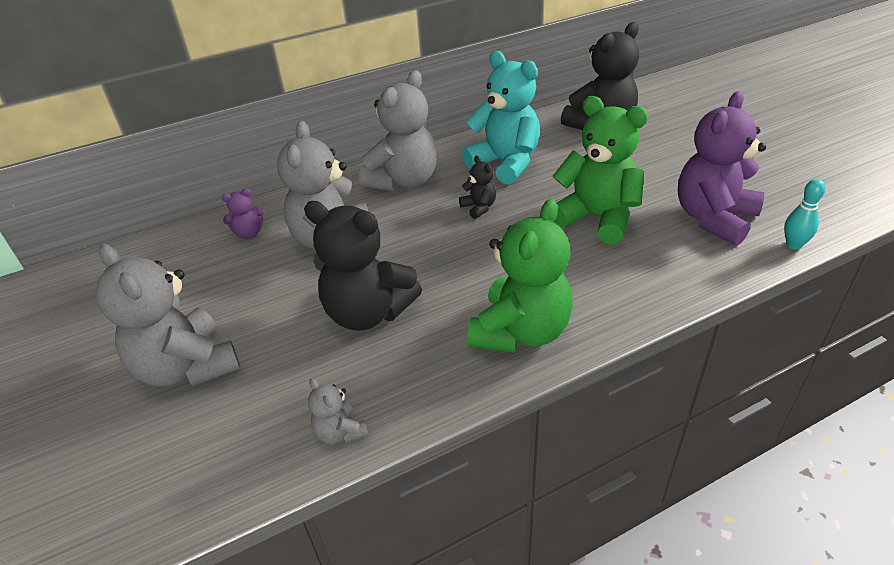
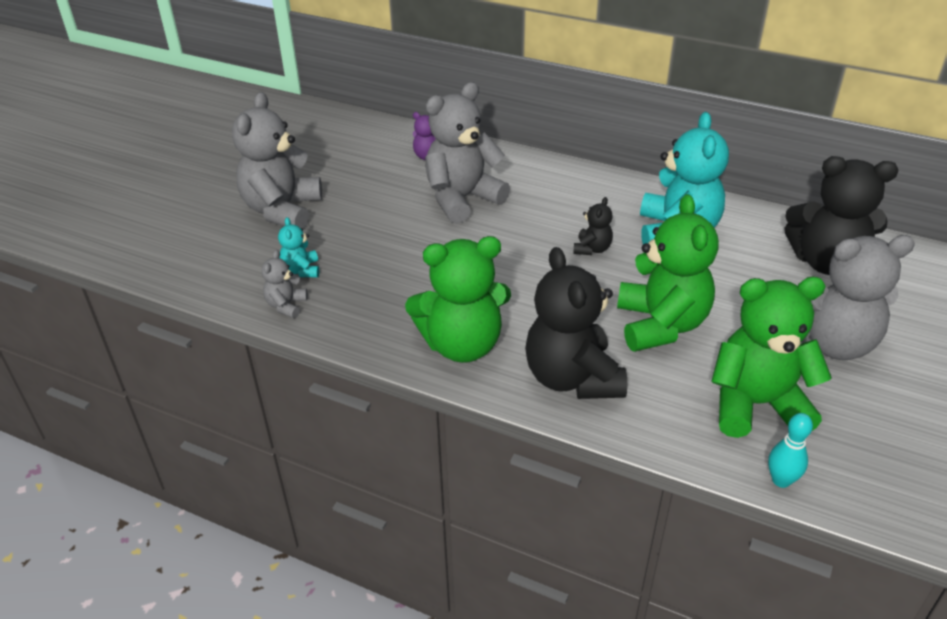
camera: 50 degrees right, 0 degrees up
(299, 395) = (301, 270): none -> turquoise teddy bear
(368, 313) = (405, 257): black teddy bear -> black teddy bear (572, 378)
(404, 181) = (579, 191): grey teddy bear -> grey teddy bear (831, 342)
(713, 218) = (756, 404): purple teddy bear -> green teddy bear

